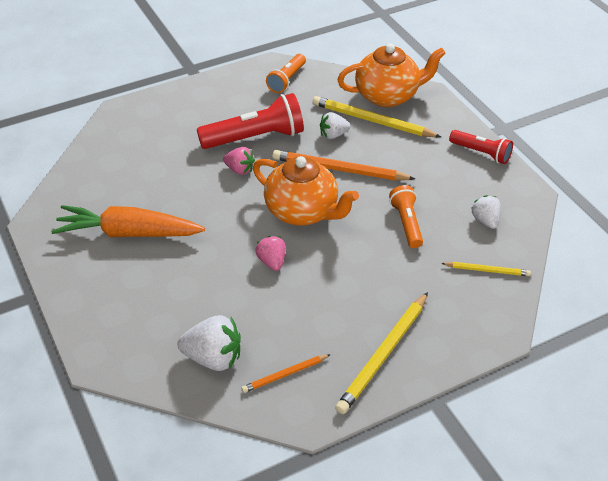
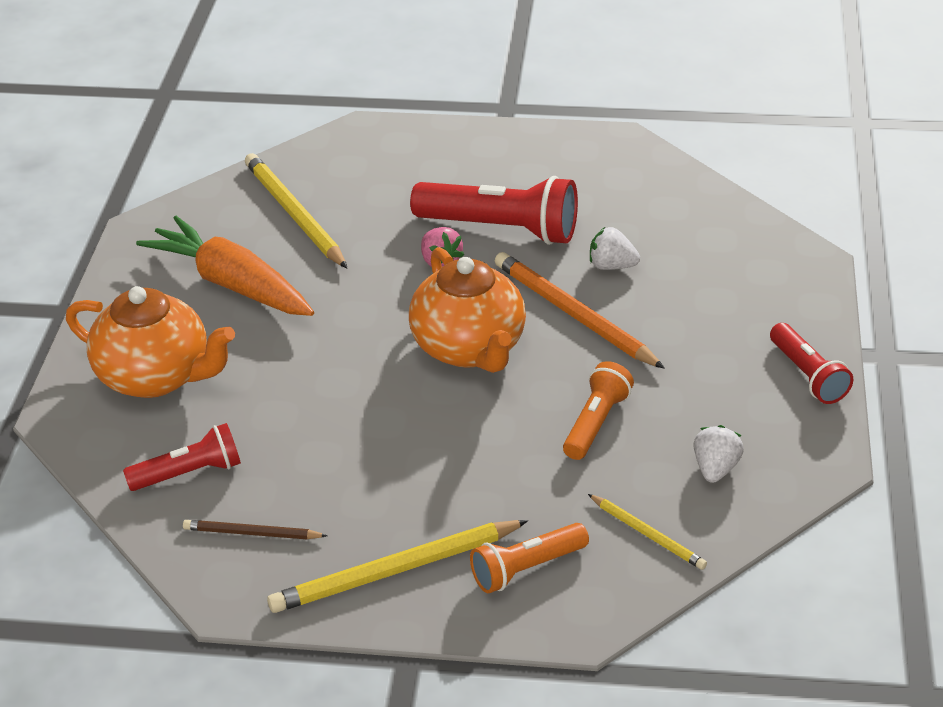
camera: 35 degrees right, 5 degrees down
(213, 358) = (189, 473): white strawberry -> red flashlight
(272, 262) = (369, 393): pink strawberry -> none
(285, 375) = (252, 533): orange pencil -> brown pencil
(287, 80) = (620, 168): orange flashlight -> orange flashlight (526, 568)
(372, 121) = (687, 268): yellow pencil -> yellow pencil (294, 214)
(388, 96) = (746, 243): orange teapot -> orange teapot (156, 377)

